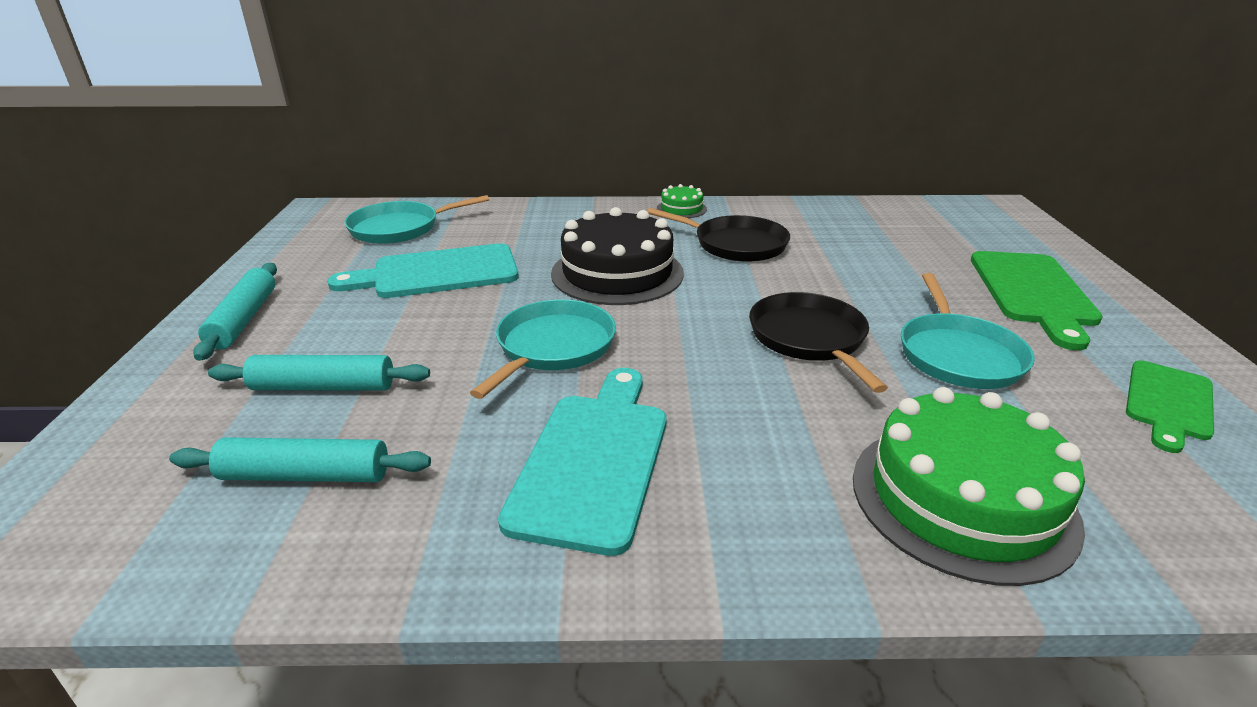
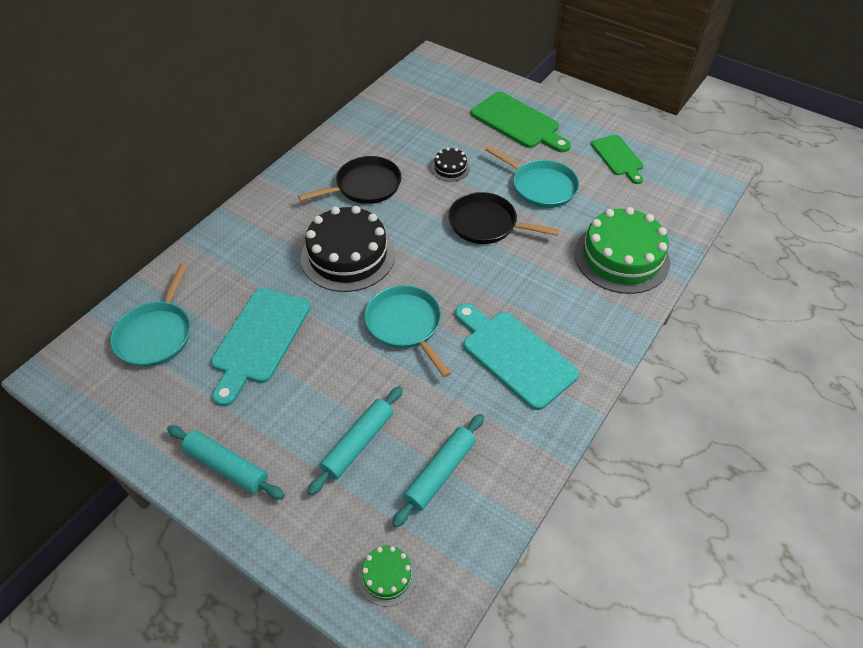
camera: 55 degrees left, 20 degrees up
(681, 209) = (290, 178): green cake -> green cake (387, 576)
(857, 279) = (450, 168): none -> black cake

